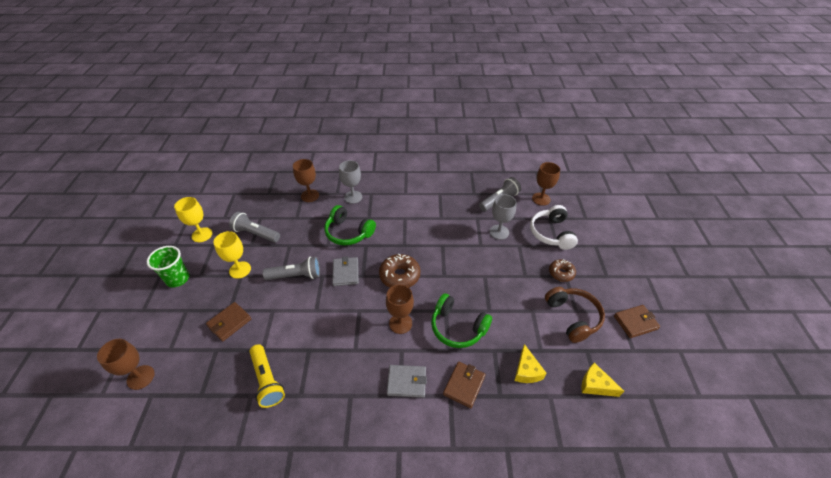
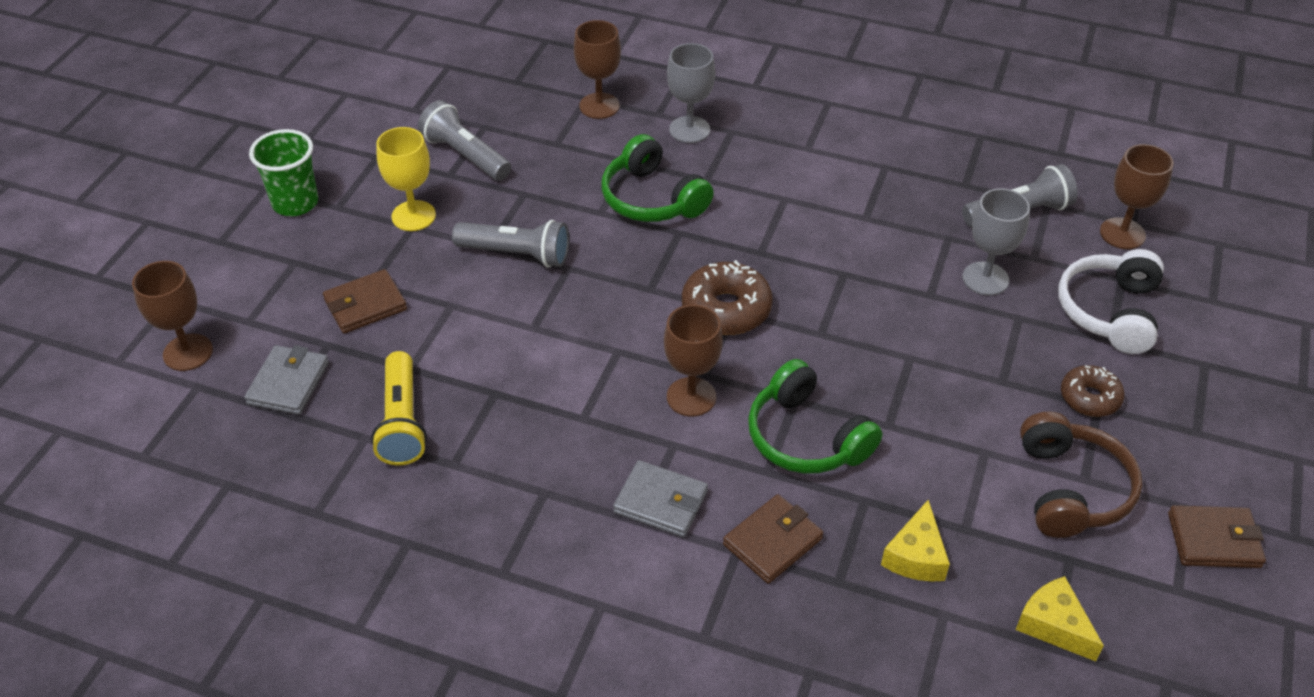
camera: 20 degrees right, 0 degrees up
(202, 235) = (362, 132): yellow goblet -> none
(345, 273) = (617, 274): grey wallet -> grey wallet (288, 383)

